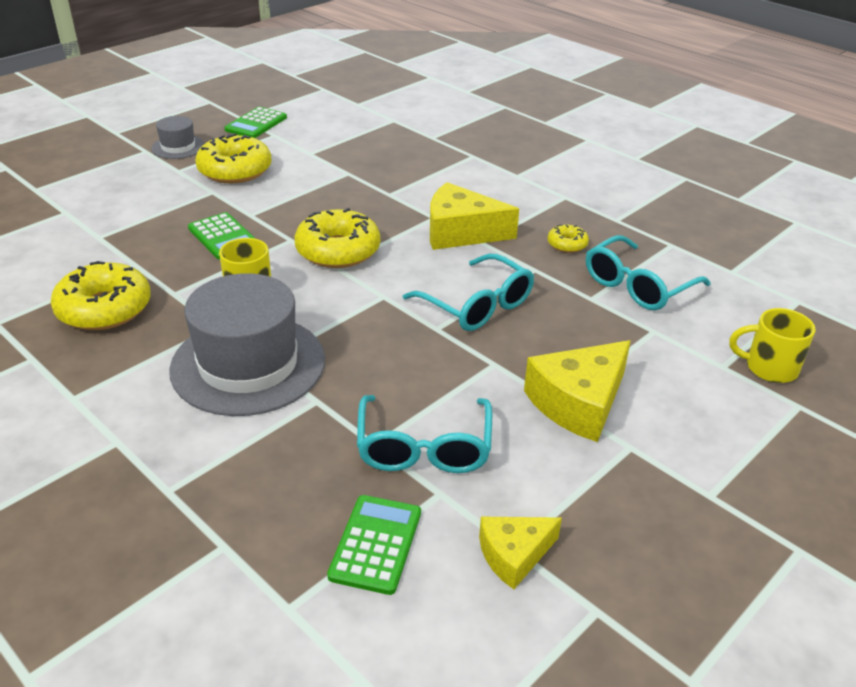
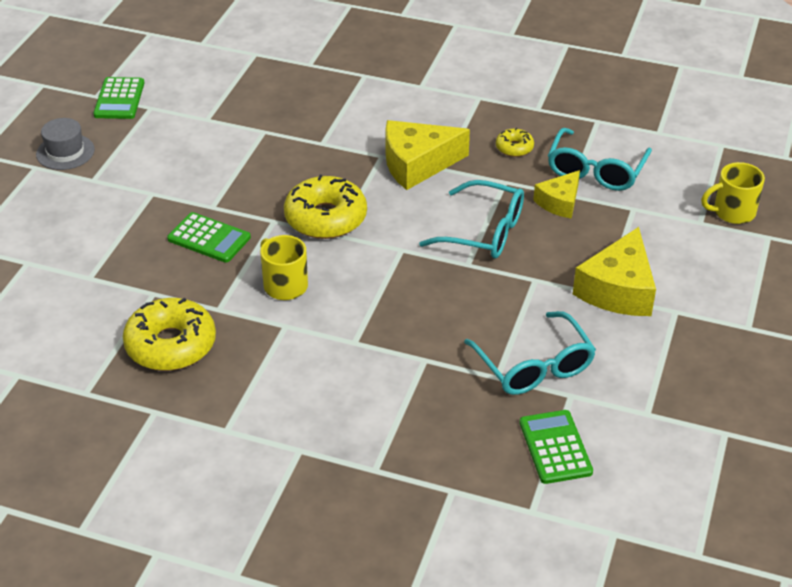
camera: 25 degrees left, 5 degrees up
(235, 170) = (151, 162): yellow donut -> none
(248, 364) = (343, 349): grey hat -> none
(514, 555) = (650, 418): yellow cheese -> yellow cheese (559, 202)

